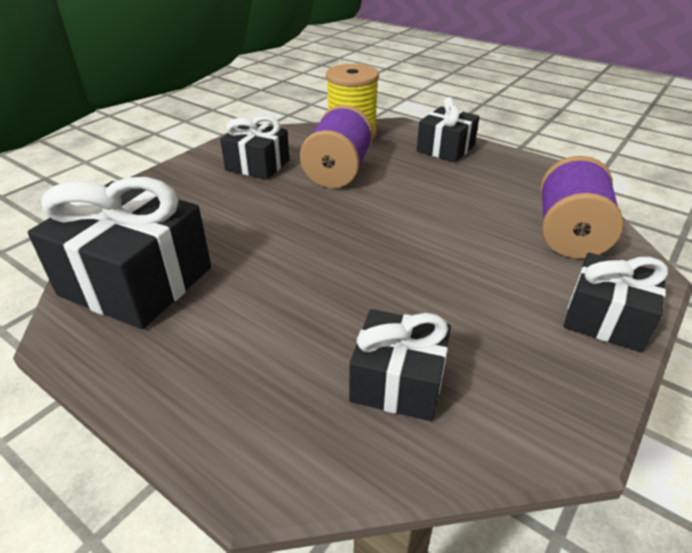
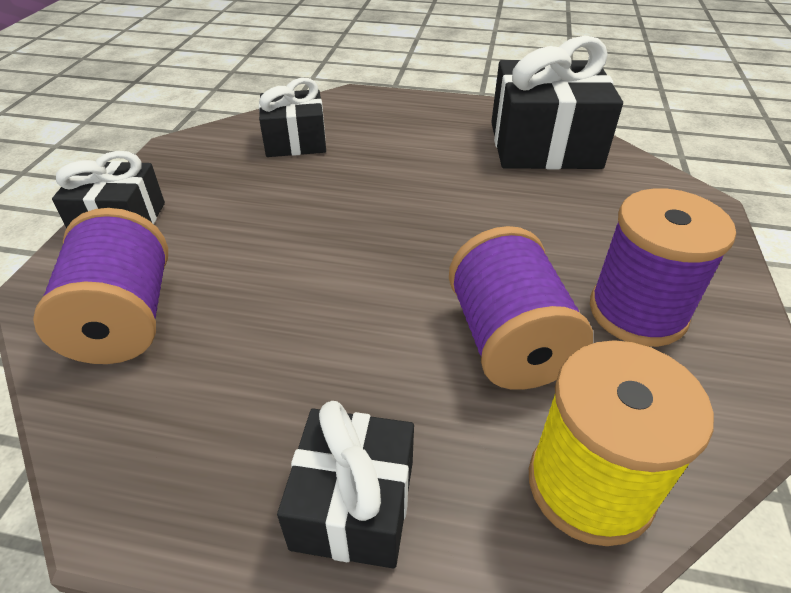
camera: 155 degrees right, 5 degrees up
(257, 165) = (637, 312): black gift -> purple spool

